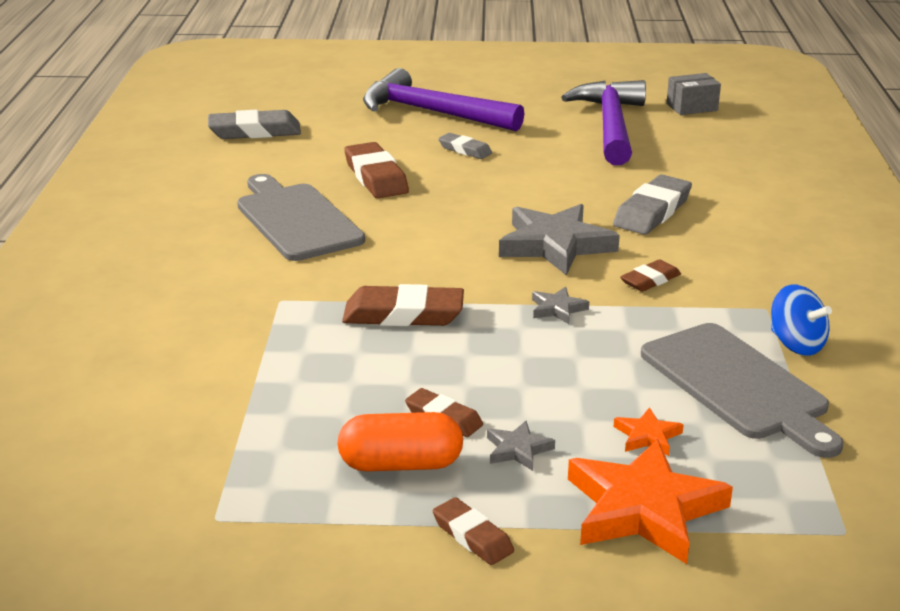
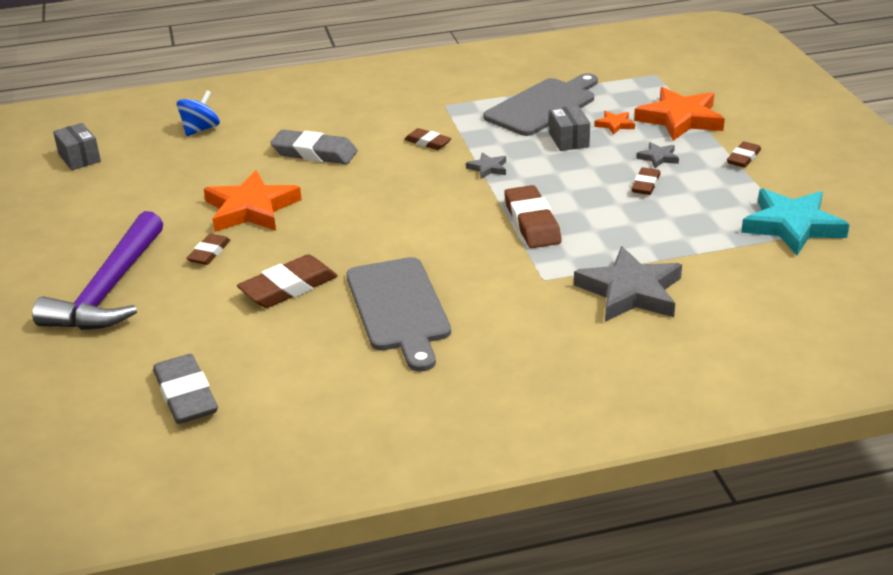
camera: 105 degrees left, 5 degrees up
(242, 516) = (792, 226): none -> turquoise star
(296, 220) = (399, 308): grey cutting board -> grey cutting board turned 60 degrees counterclockwise
(401, 464) = (702, 189): orange capsule -> none
(465, 150) = (209, 253): grey eraser -> brown eraser
(538, 172) = (251, 209): none -> orange star
(555, 245) = (390, 182): grey star -> grey star (630, 292)
(611, 126) = (133, 190): purple hammer -> none
(612, 384) = (569, 140): none -> grey box
(796, 344) = (485, 93): blue spinning top -> blue spinning top (200, 129)

